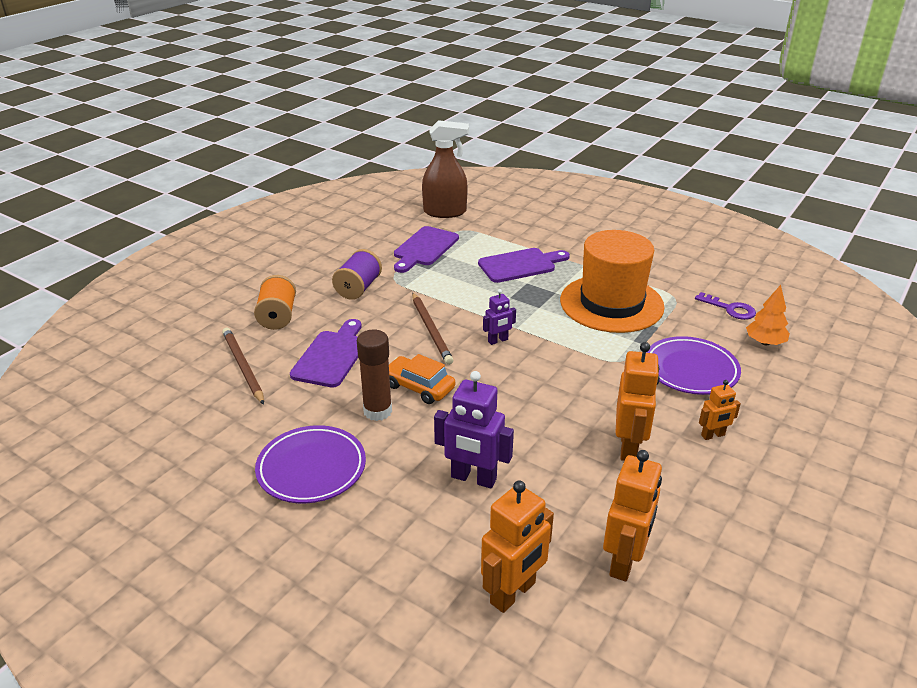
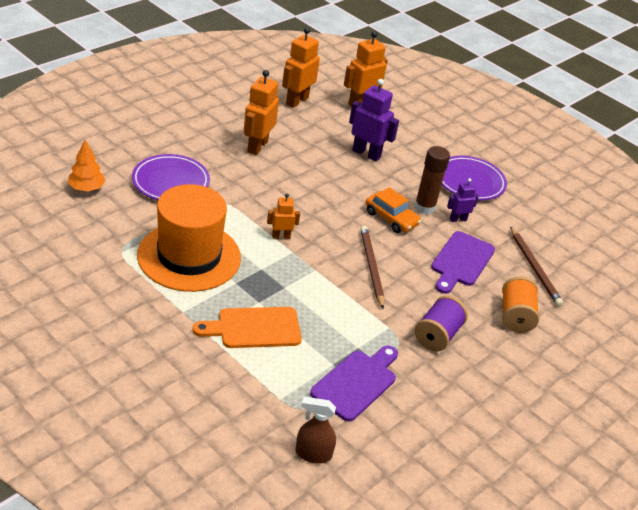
camera: 175 degrees left, 5 degrees up
(445, 212) = (313, 454): brown spray bottle -> brown spray bottle, size x0.60
(498, 341) = (314, 243): purple robot -> purple robot (458, 219)
(520, 265) = (254, 328): purple cutting board -> orange cutting board
(713, 435) = (195, 140): orange robot -> orange robot (281, 236)
(730, 309) = (81, 224): purple key -> none

